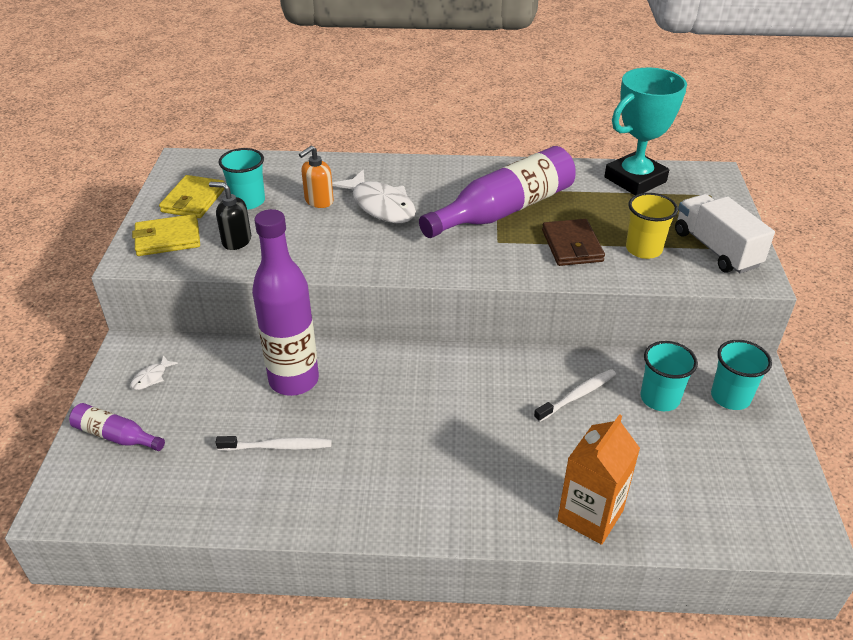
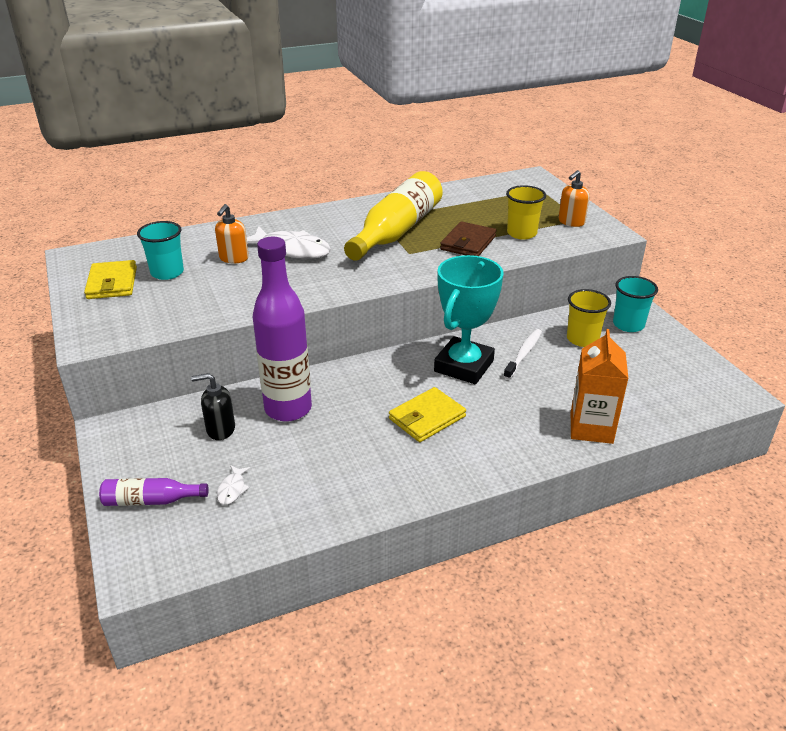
camera: 25 degrees left, 5 degrees down
(151, 377) = (150, 445): white fish -> white fish (232, 489)
(168, 239) = (112, 317): yellow wallet -> yellow wallet (427, 418)
(236, 241) = (181, 304): black soap dispenser -> black soap dispenser (220, 429)
(278, 447) = (312, 461): white toothbrush -> none
(504, 210) = (396, 231): purple bottle -> yellow bottle
(572, 246) = (468, 243): brown wallet -> brown wallet turned 60 degrees clockwise
(635, 179) = (479, 191): turquoise trophy -> turquoise trophy (464, 366)
(659, 398) = (582, 339): turquoise cup -> yellow cup
(716, 249) = (571, 222): white truck -> orange soap dispenser

